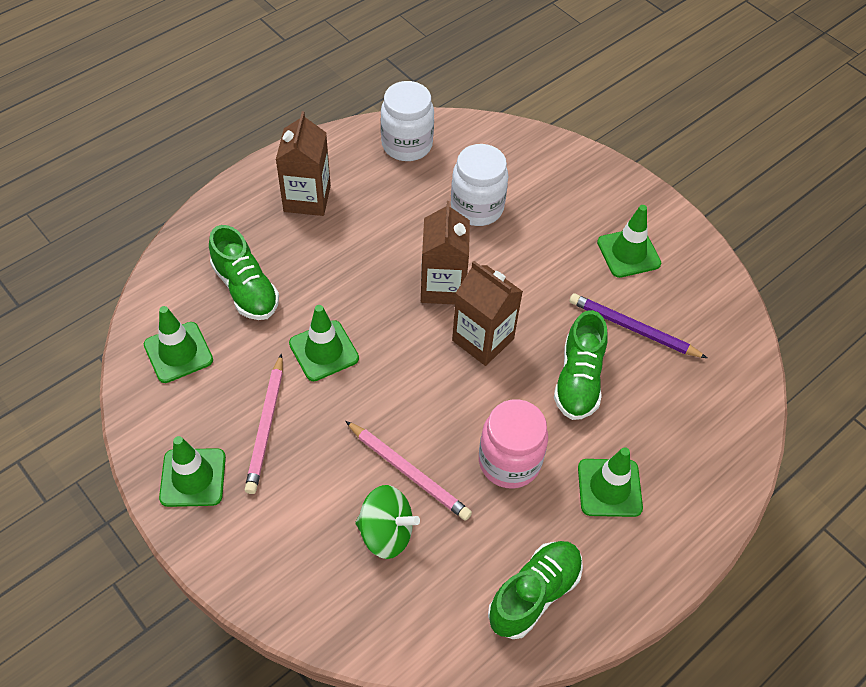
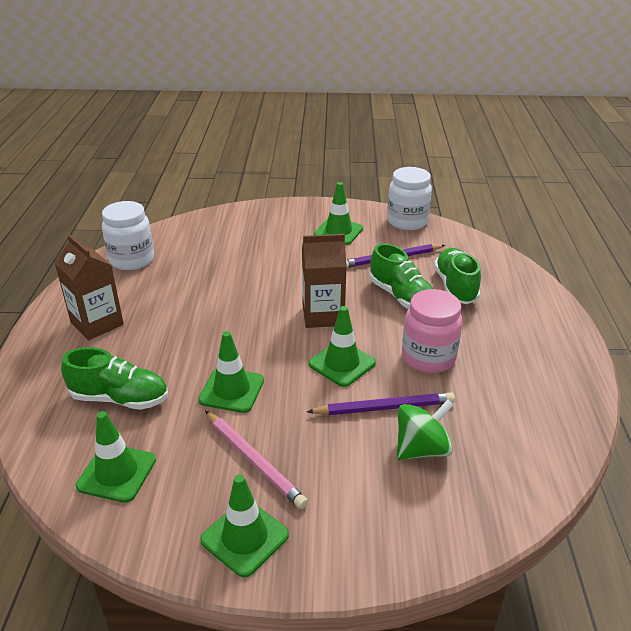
camera: 45 degrees left, 20 degrees down
(408, 472) = (384, 408): pink pencil -> purple pencil
(443, 286) = (260, 308): brown carton -> none
(477, 208) = (223, 262): white jar -> white jar (407, 221)
(534, 594) = (541, 405): green shoe -> green shoe (455, 287)
(609, 488) = (492, 329): green traffic cone -> green traffic cone (342, 363)

